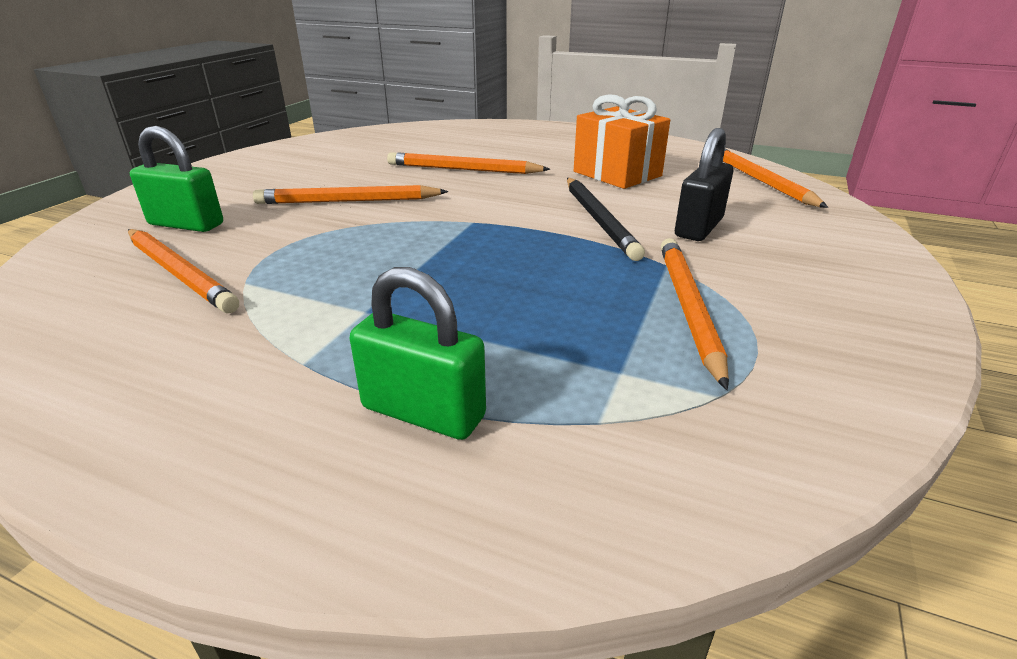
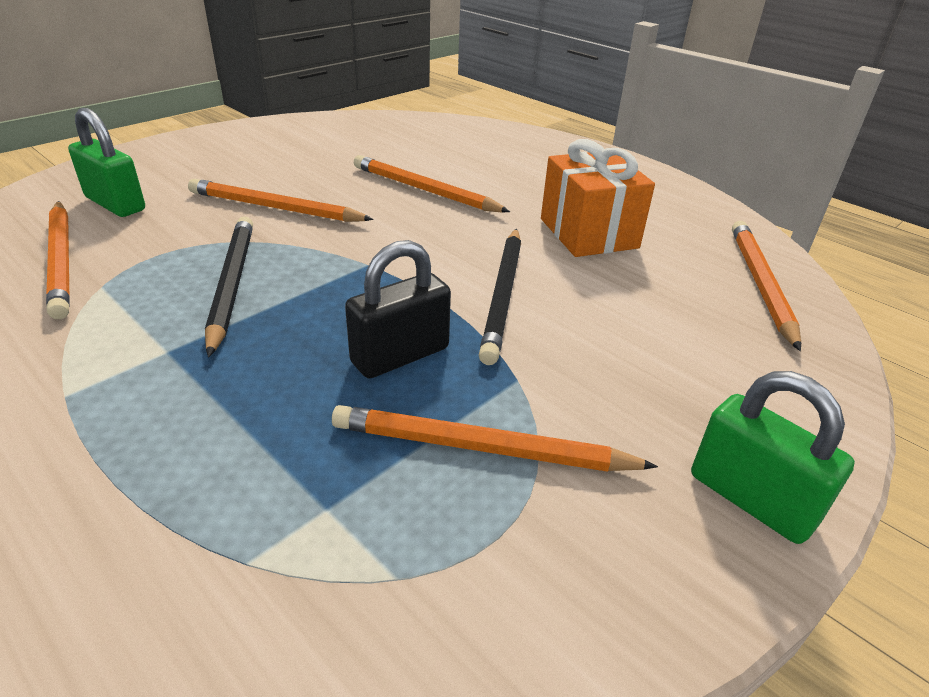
camera: 20 degrees right, 5 degrees up
(370, 256) = (232, 284): none -> black pencil
(423, 412) = (106, 489): green padlock -> green padlock (751, 499)
(688, 308) = (482, 448): orange pencil -> orange pencil turned 105 degrees counterclockwise
(698, 228) = (608, 336): black padlock -> black padlock (400, 355)

